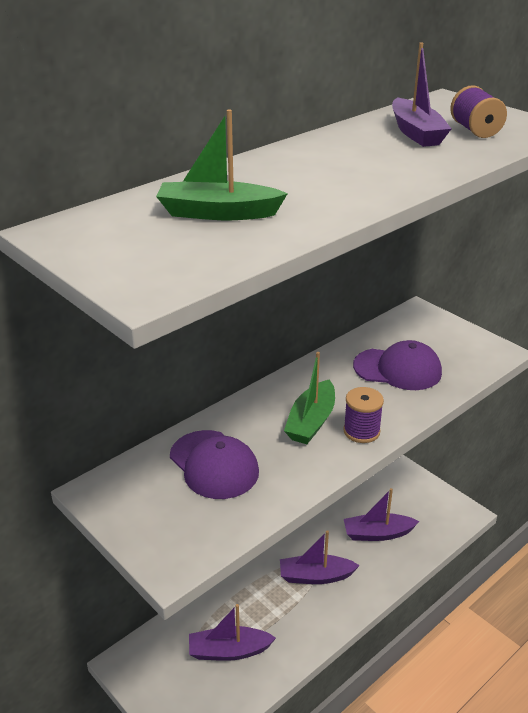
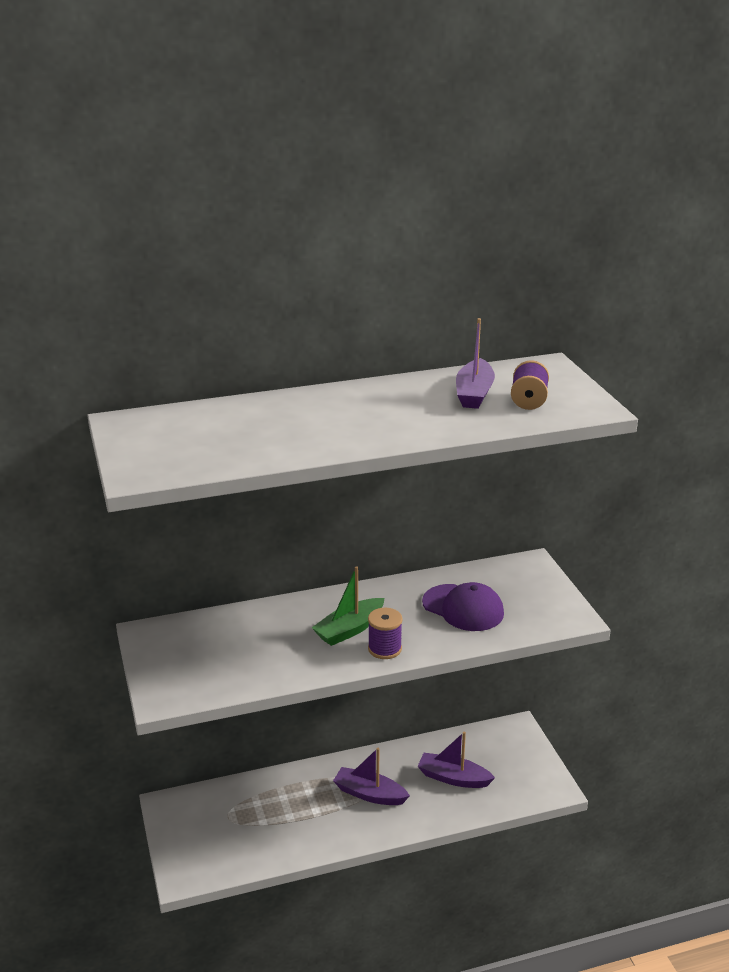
camera: 25 degrees right, 5 degrees down
(214, 465) = (245, 639): purple cap -> none
(218, 213) = (240, 431): green boat -> none
(229, 651) = (255, 826): purple boat -> none

